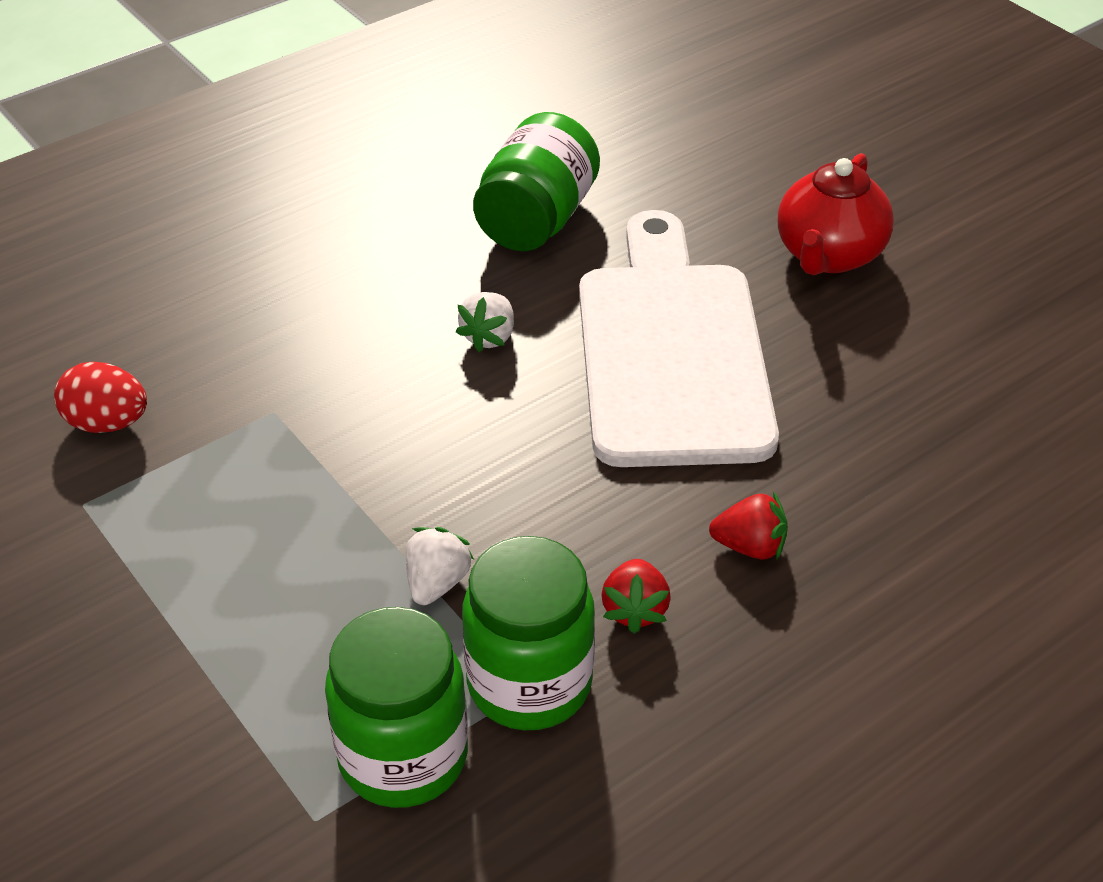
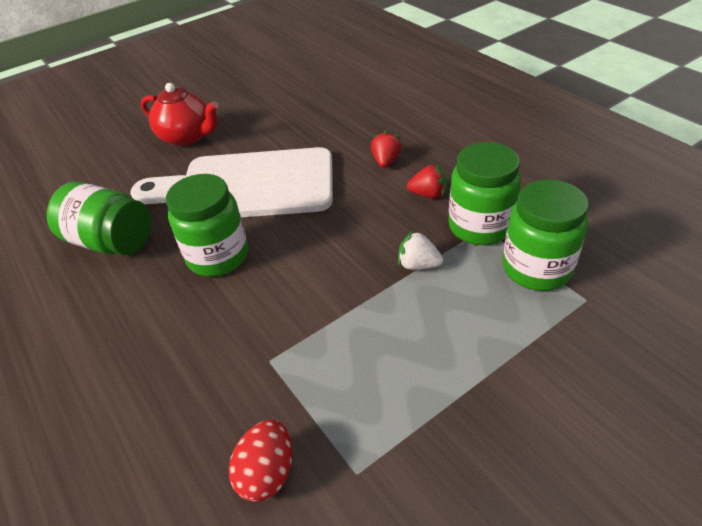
camera: 85 degrees left, 0 degrees up
(489, 337) = (218, 256): white strawberry -> green jar

